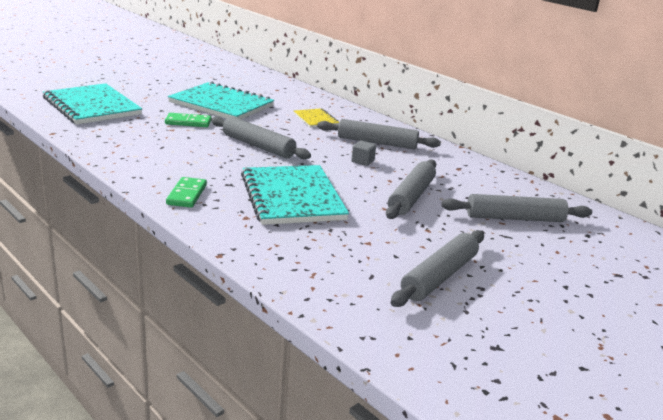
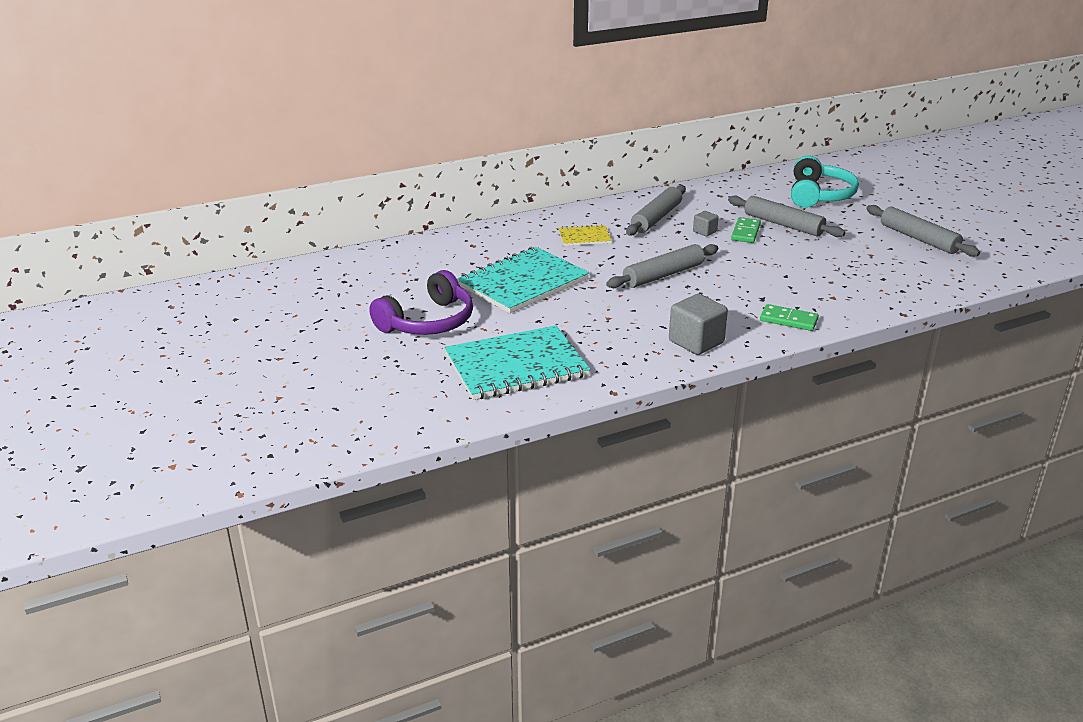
camera: 70 degrees left, 5 degrees up
(136, 158) = (696, 342): none -> grey cube
(151, 84) = (428, 322): none -> purple headphones
(188, 122) = (585, 307): green domino -> green domino (745, 232)
(292, 197) = (789, 273): turquoise notebook -> none
(514, 218) = (819, 195): grey rolling pin -> turquoise headphones

